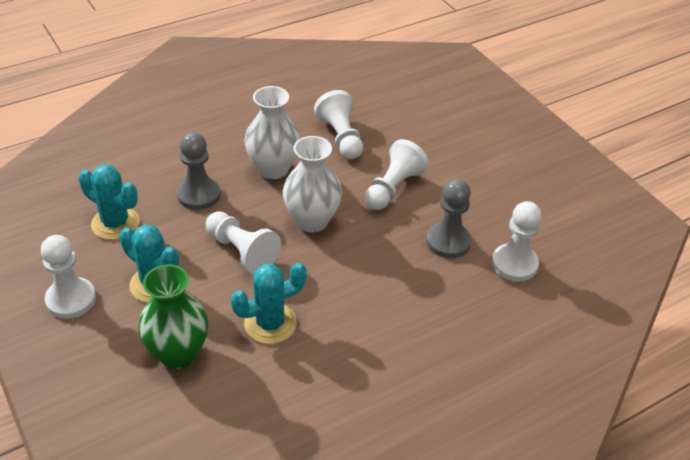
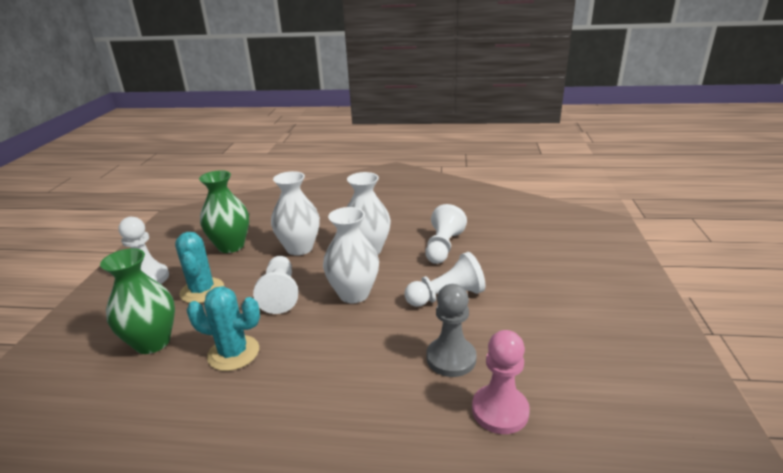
camera: 40 degrees right, 15 degrees down
(115, 223) = (231, 246): turquoise cactus -> green vase
(199, 195) = (299, 248): grey pawn -> white vase
(514, 264) = (500, 411): white pawn -> pink pawn

